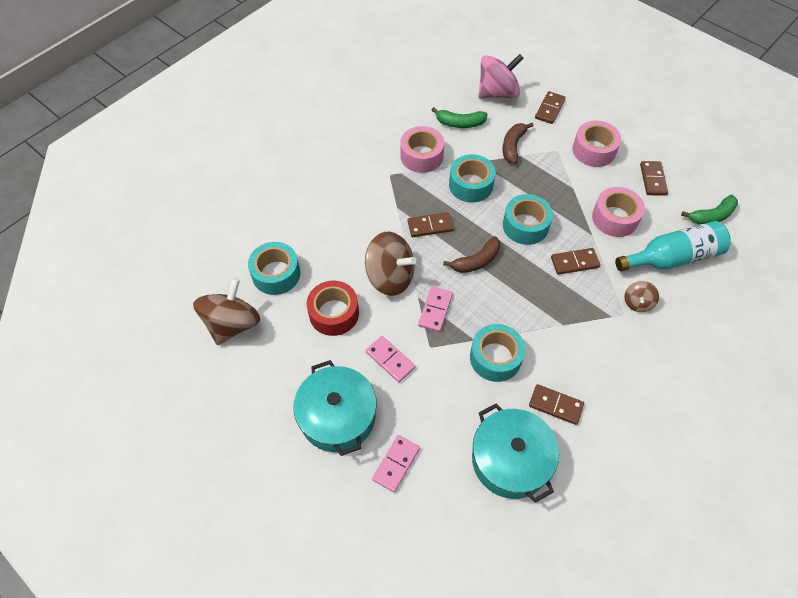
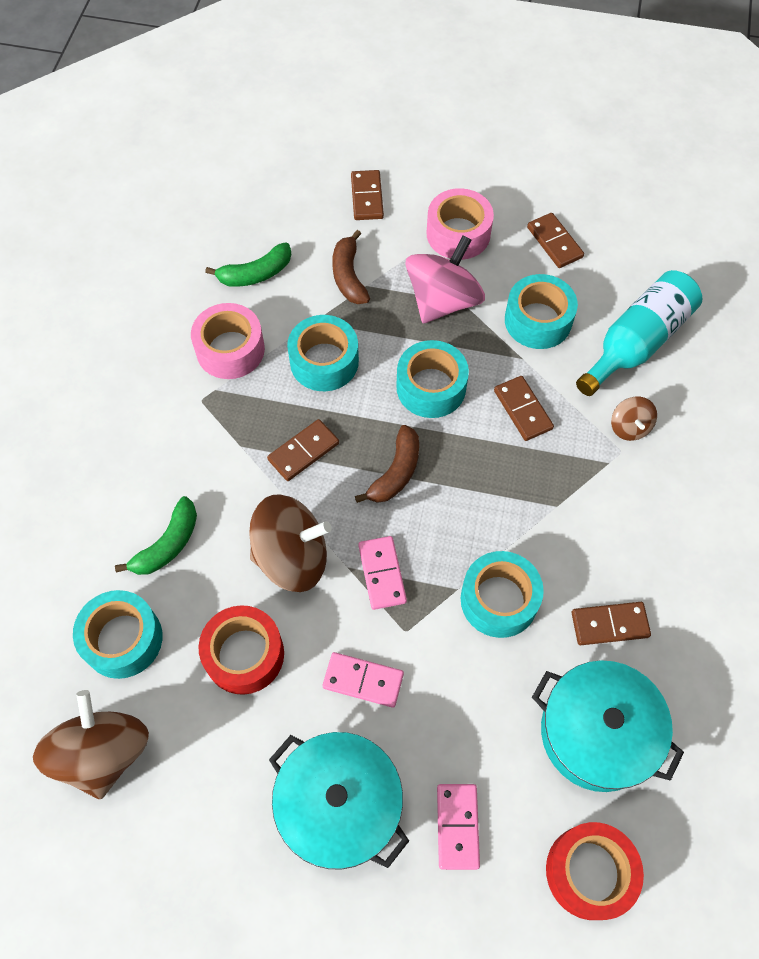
camera: 30 degrees left, 5 degrees up
(458, 532) = (589, 872): none -> red tape
(497, 93) = (282, 203): pink spinning top -> pink spinning top (443, 301)
(574, 262) = (523, 410): brown domino -> brown domino turned 75 degrees counterclockwise
(615, 218) = (538, 320): pink tape -> turquoise tape
(712, 216) = (651, 261): green banana -> green banana (168, 544)

